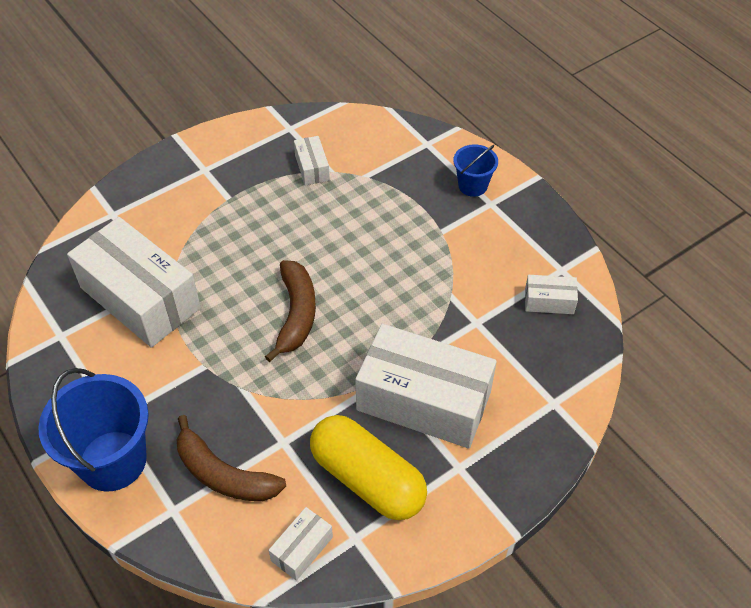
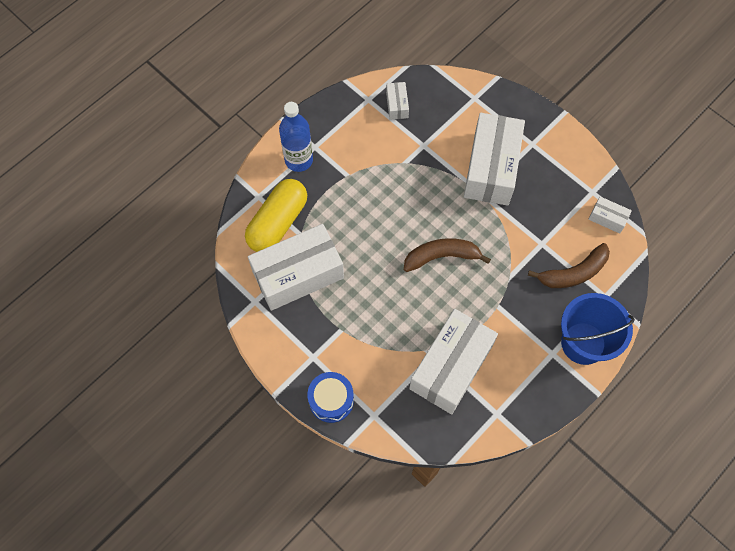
camera: 100 degrees left, 15 degrees up
(146, 179) = (331, 400): none -> blue drum
(224, 474) = (573, 273): brown banana -> brown banana turned 45 degrees clockwise
(312, 168) = (298, 275): white box -> white box, size x2.30
(367, 479) = (553, 191): yellow capsule -> yellow capsule (278, 222)
(472, 185) = (299, 160): blue bucket -> blue bottle

